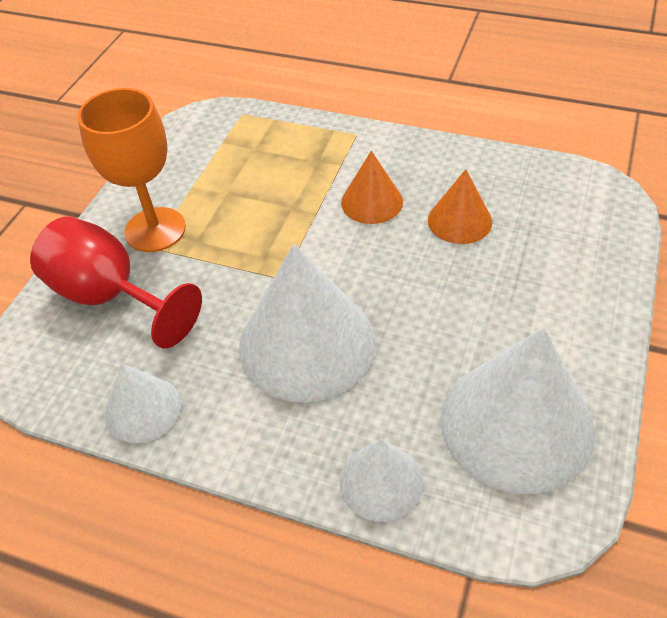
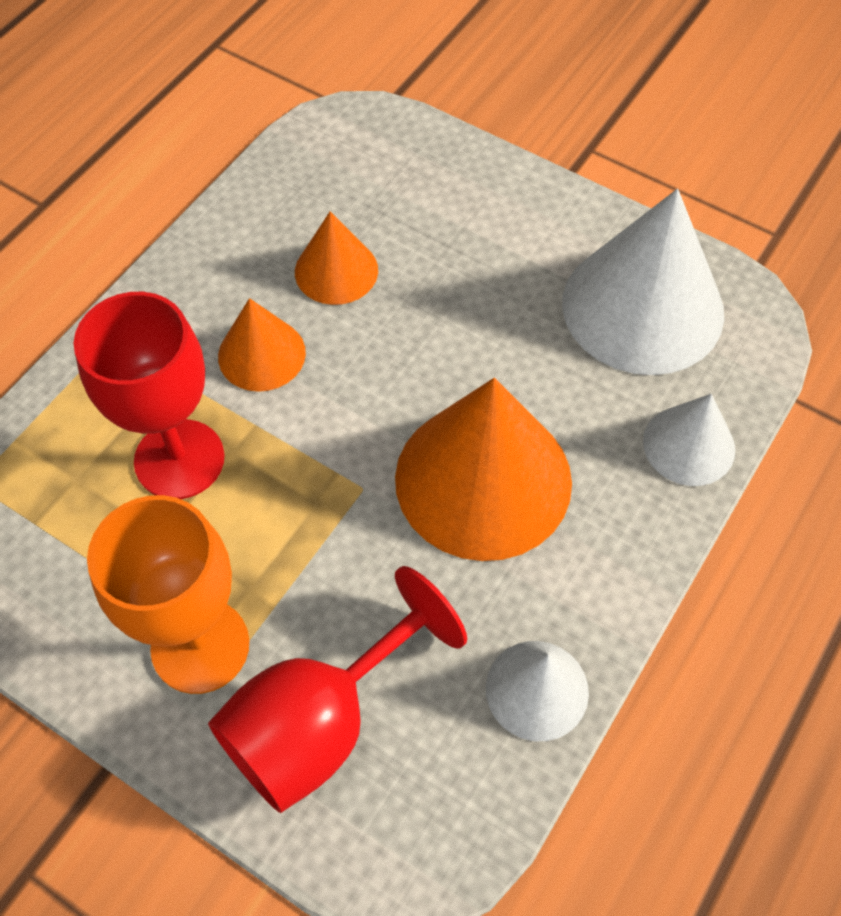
camera: 80 degrees left, 10 degrees up
(279, 186) = (179, 459): none -> red goblet
(307, 343) = (483, 479): white cone -> orange cone

